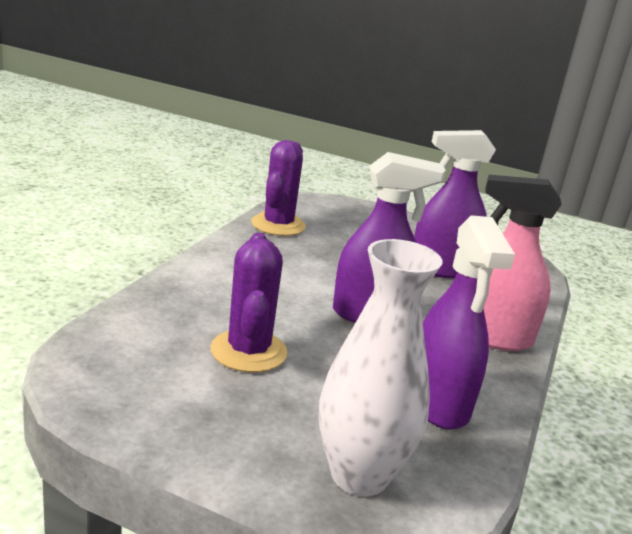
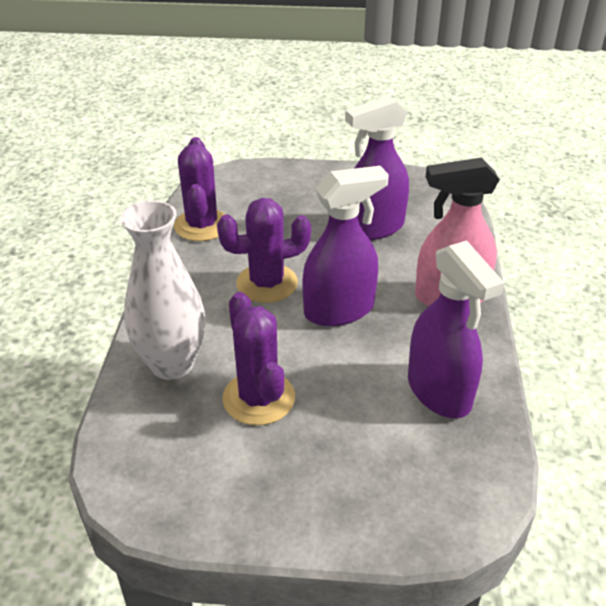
camera: 15 degrees left, 15 degrees up
(312, 277) = (267, 283): none -> purple cactus
(359, 475) = (413, 495): white vase -> white vase (172, 364)

